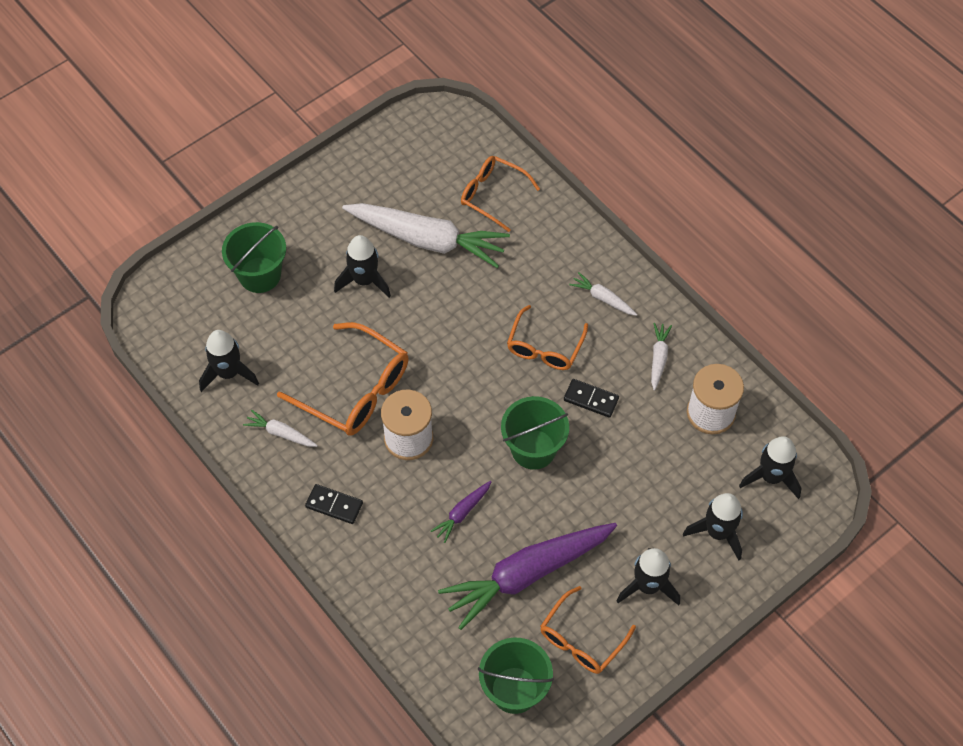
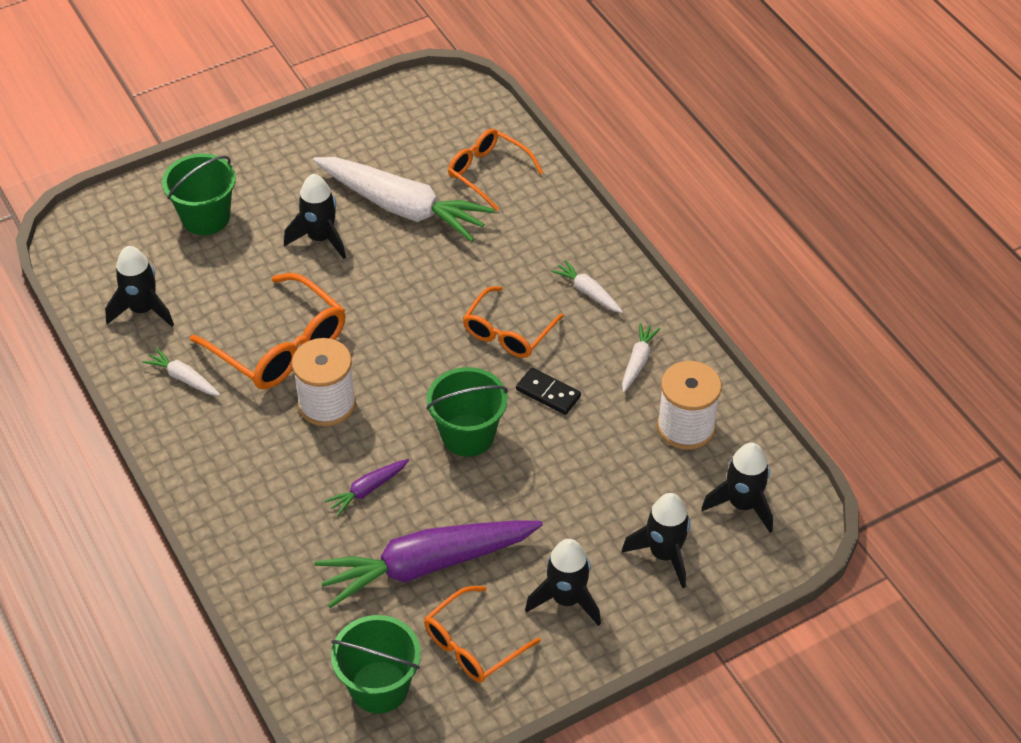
camera: 10 degrees right, 10 degrees down
(334, 505) = (223, 460): black domino -> none

